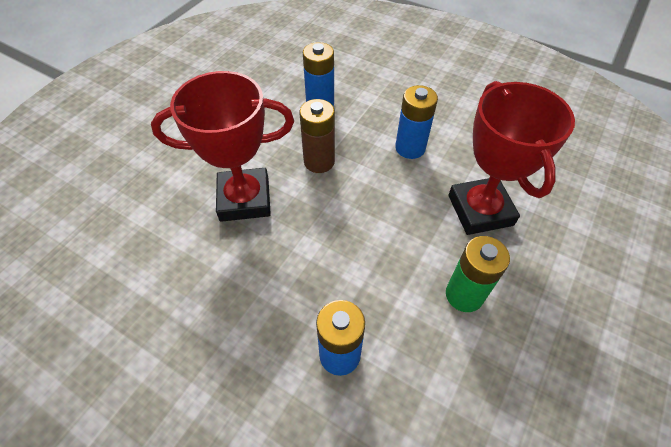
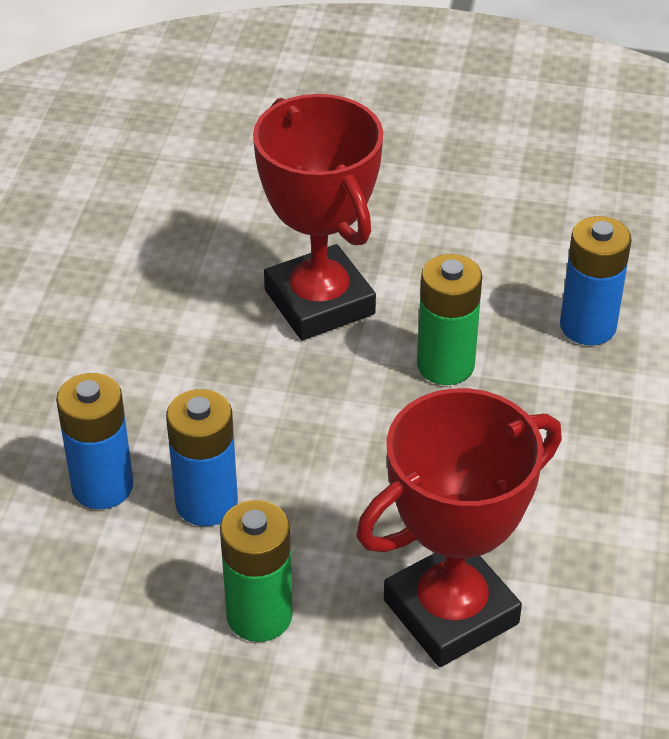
camera: 70 degrees right, 10 degrees down
(319, 161) = (445, 365): brown battery -> green battery
(410, 148) = (551, 480): blue battery -> blue battery (206, 503)

